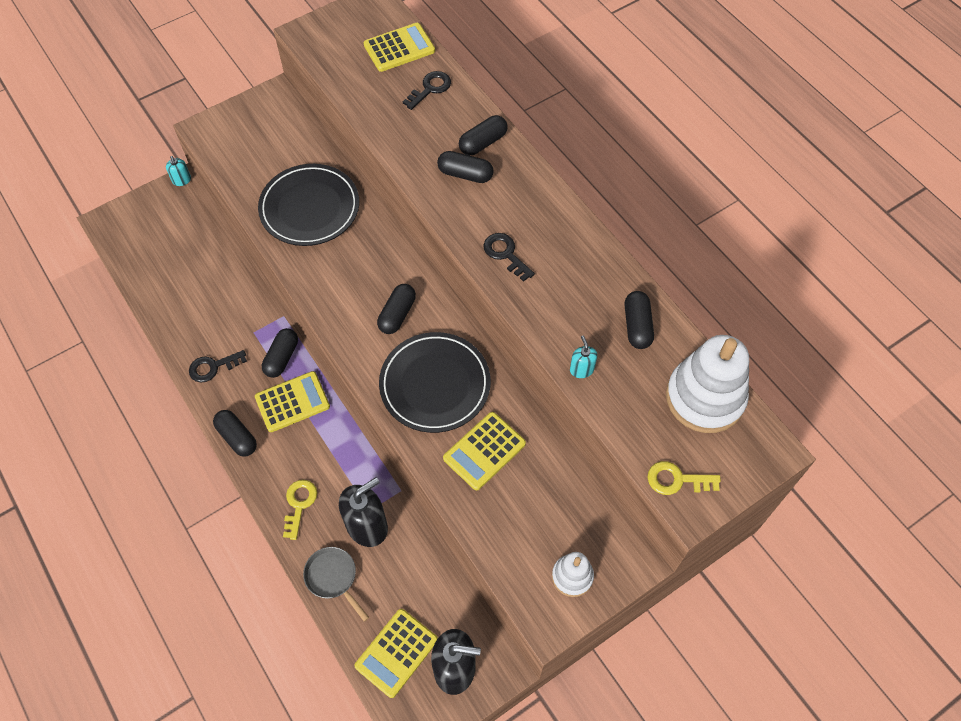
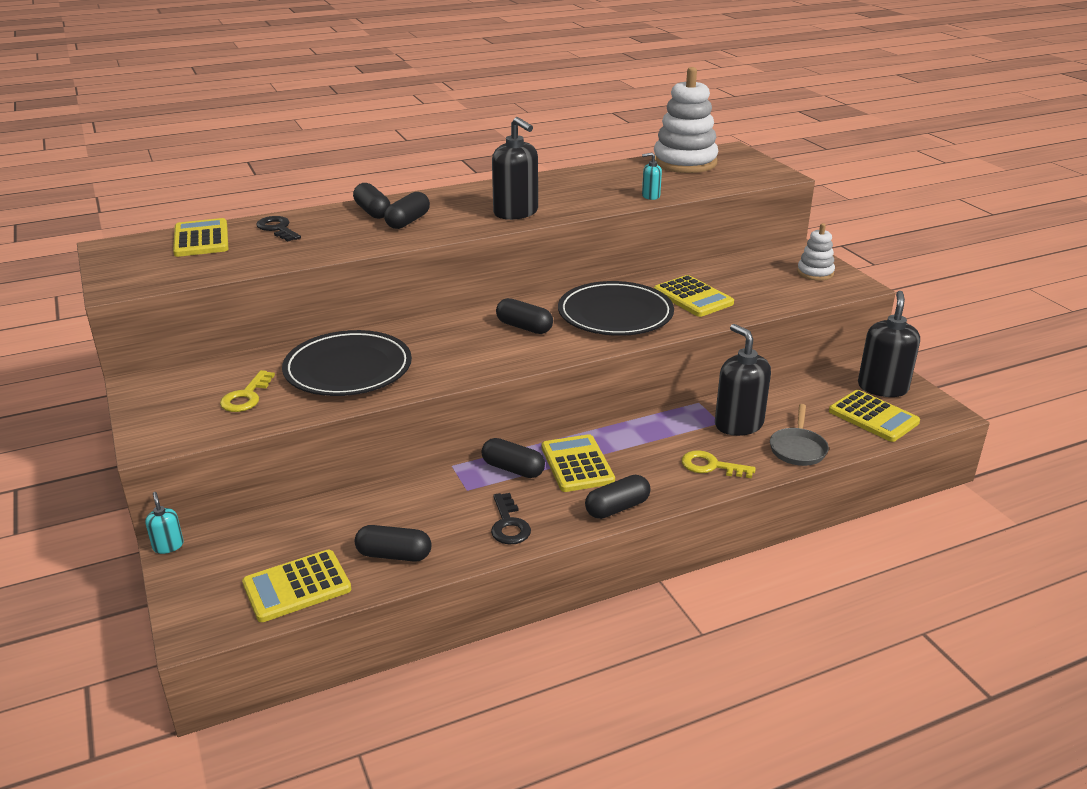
camera: 80 degrees left, 30 degrees down
(145, 260) = (297, 586): none -> yellow calculator
(182, 180) = (168, 546): turquoise soap dispenser -> turquoise soap dispenser turned 105 degrees counterclockwise
(333, 577) = (797, 449): grey pan -> grey pan turned 45 degrees counterclockwise
(505, 254) = (516, 213): black key -> black soap dispenser
(637, 326) = (612, 175): black capsule -> black capsule (394, 555)
(676, 480) = (756, 177): yellow key -> yellow key (246, 396)

